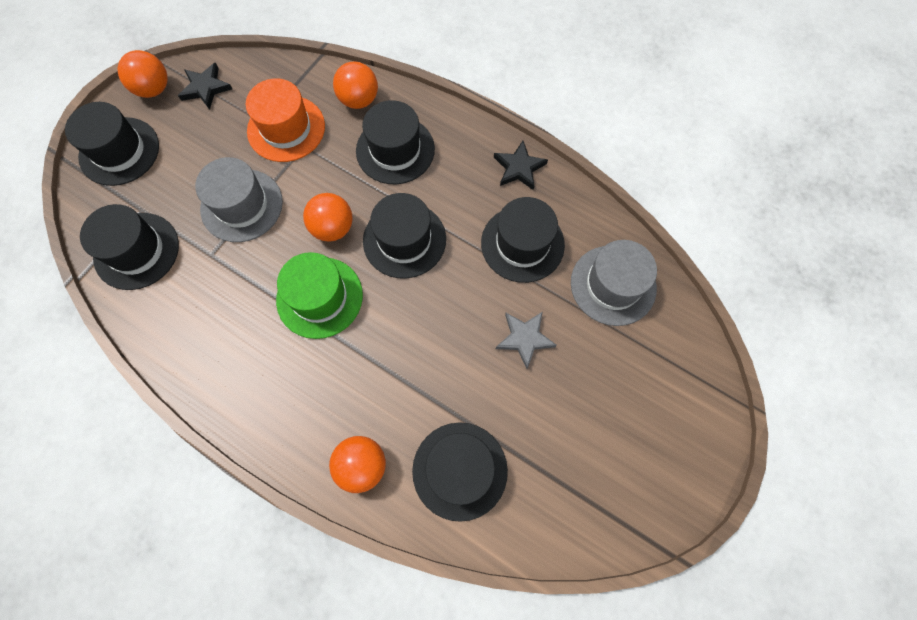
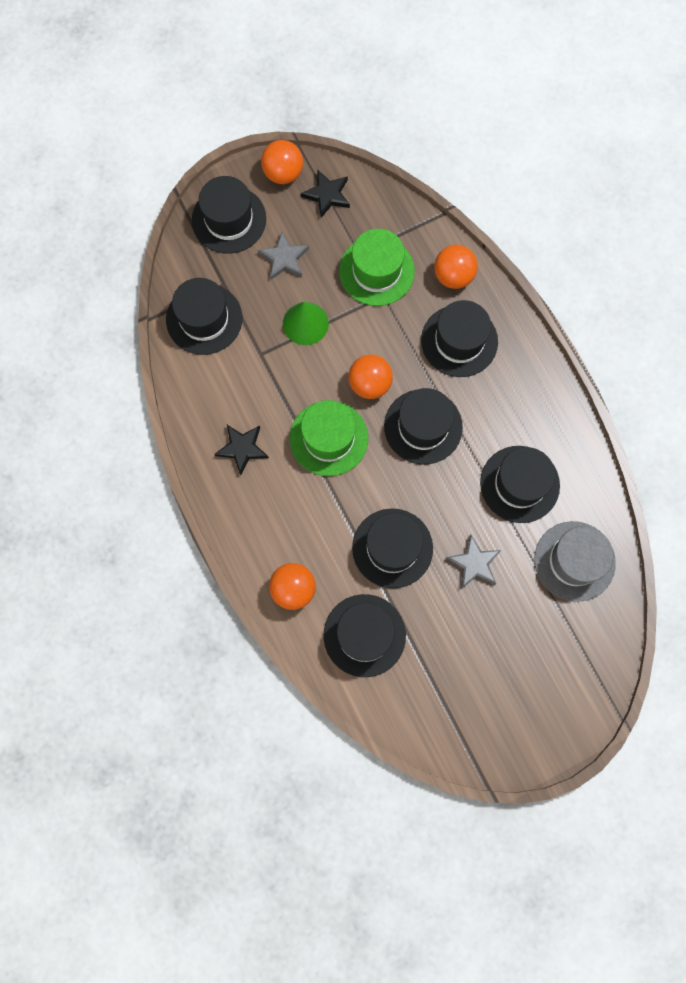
camera: 30 degrees right, 5 degrees up
(191, 159) = (284, 258): none -> grey star
(242, 205) = (305, 323): grey hat -> green cone
(286, 128) = (376, 271): orange hat -> green hat
(439, 367) = (392, 548): none -> black hat
(519, 168) = (557, 415): black star -> black star (242, 448)

